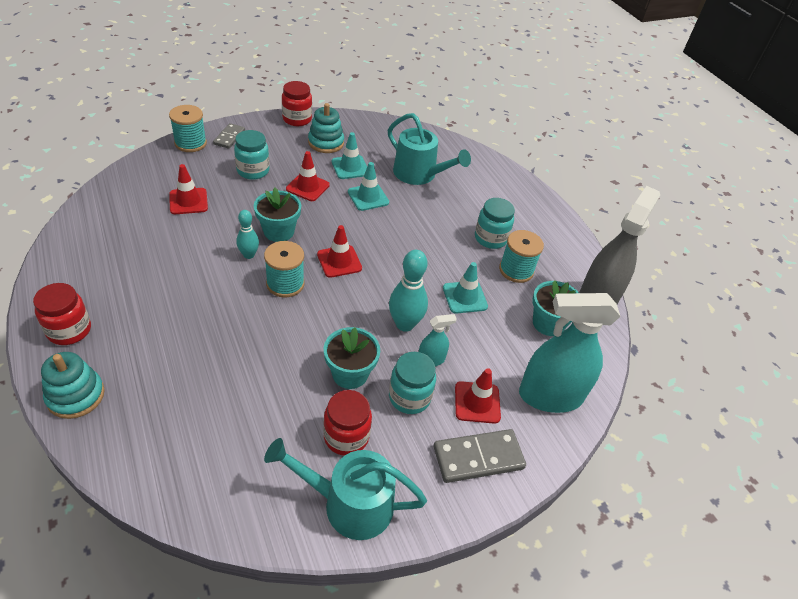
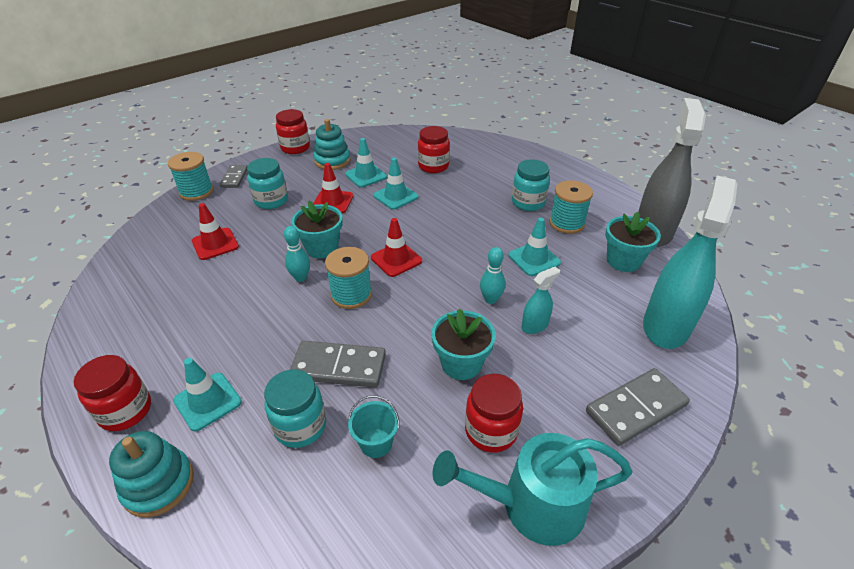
camera: 10 degrees left, 5 degrees down
(133, 342) = (207, 401): none -> turquoise traffic cone
(247, 345) = (339, 366): none -> grey domino
(250, 417) = (376, 443): none -> turquoise bucket
(405, 324) = (491, 299): turquoise bowling pin -> turquoise bowling pin, size x0.61
(409, 397) = (534, 369): turquoise jar -> turquoise jar (300, 426)
(419, 174) = (433, 166): turquoise watering can -> red jar
(477, 402) = (602, 353): red traffic cone -> none
(550, 396) = (666, 326): turquoise spray bottle -> turquoise spray bottle turned 135 degrees clockwise

